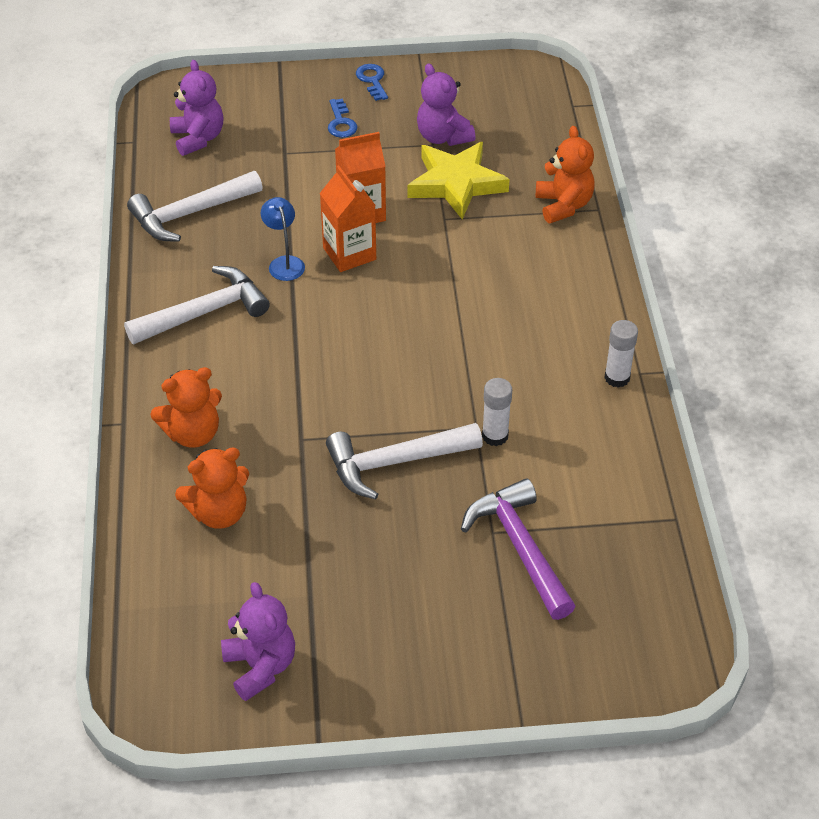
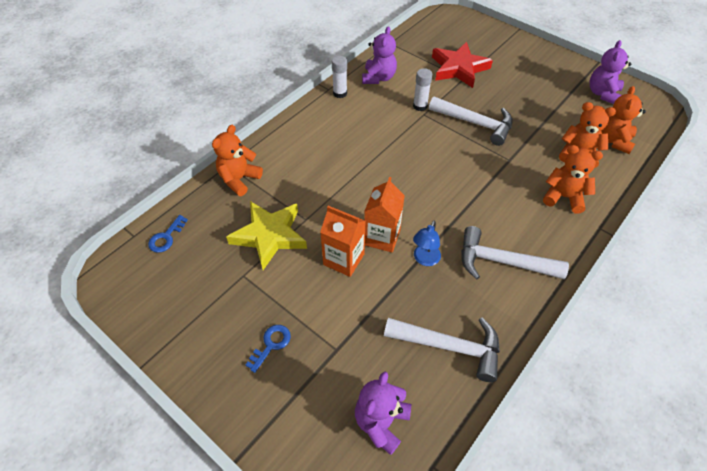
camera: 135 degrees left, 5 degrees up
(184, 575) = (614, 140): none -> orange teddy bear
(372, 80) = (202, 368): blue key -> blue key (166, 237)
(443, 137) = (230, 275): purple teddy bear -> purple teddy bear (378, 78)
(519, 547) = (459, 68): purple hammer -> red star

